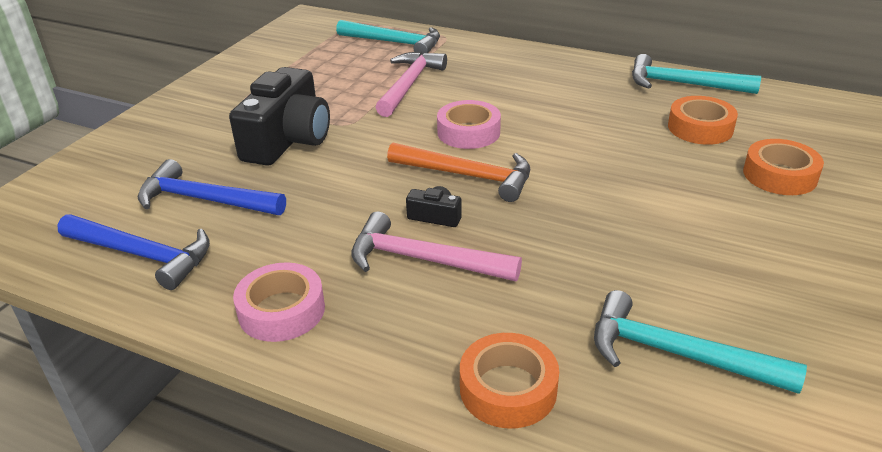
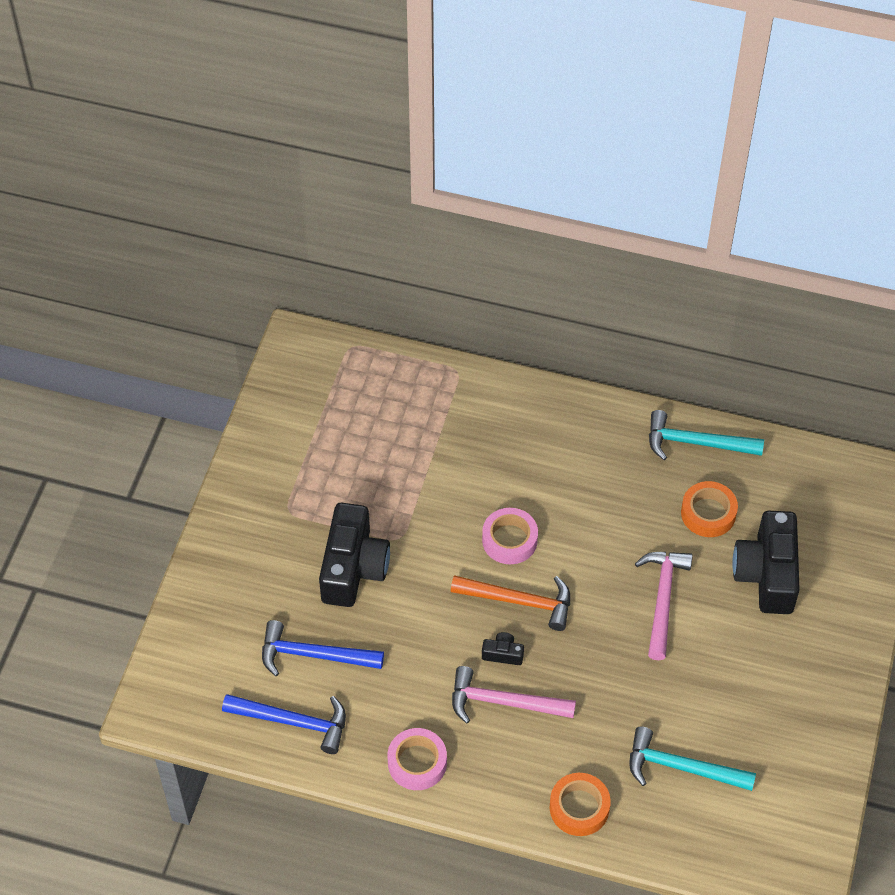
camera: 10 degrees left, 20 degrees up
(395, 43) = (406, 389): turquoise hammer -> none
(409, 84) = (440, 467): pink hammer -> pink hammer (662, 599)
(779, 175) = (767, 574): orange tape -> black camera

